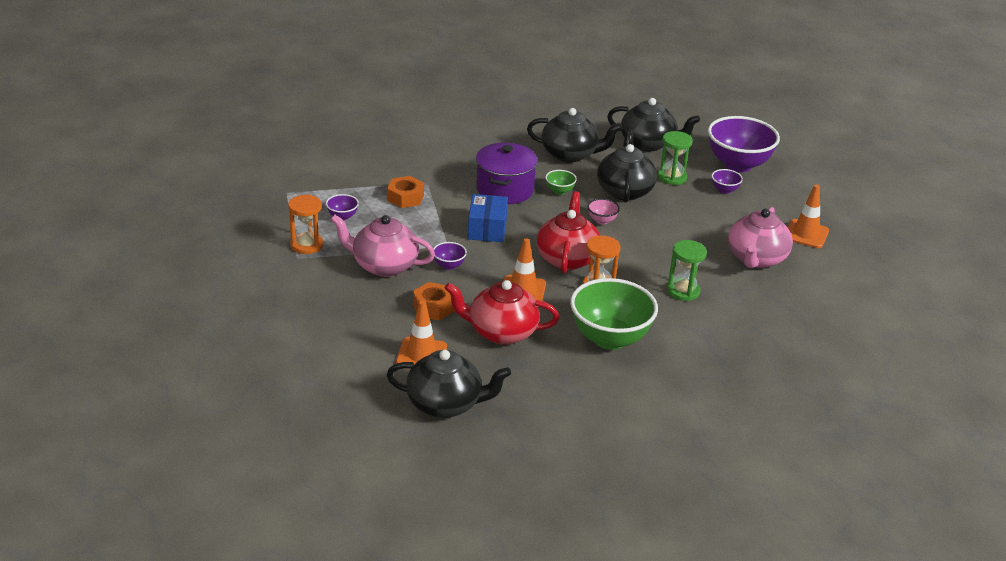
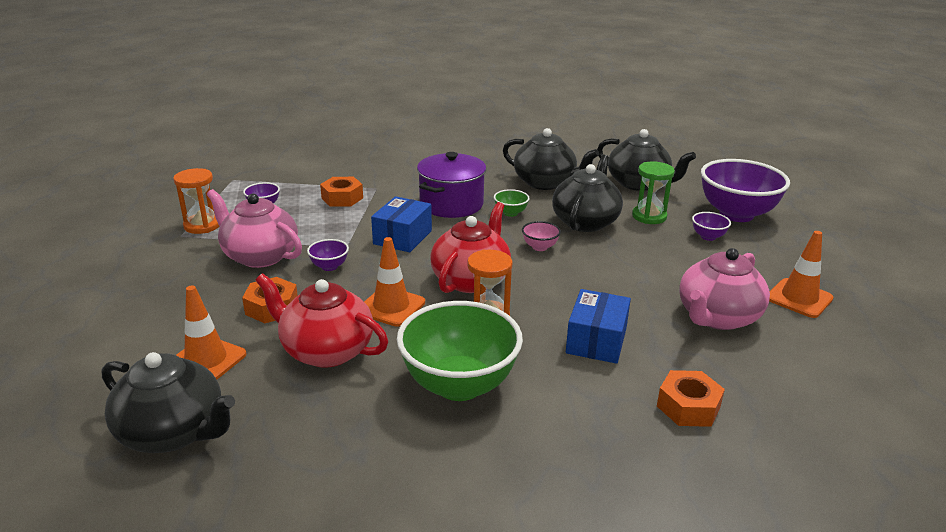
camera: 20 degrees right, 5 degrees down
(683, 291) = (596, 341): green hourglass -> blue box
(761, 325) = (688, 407): none -> orange nut

